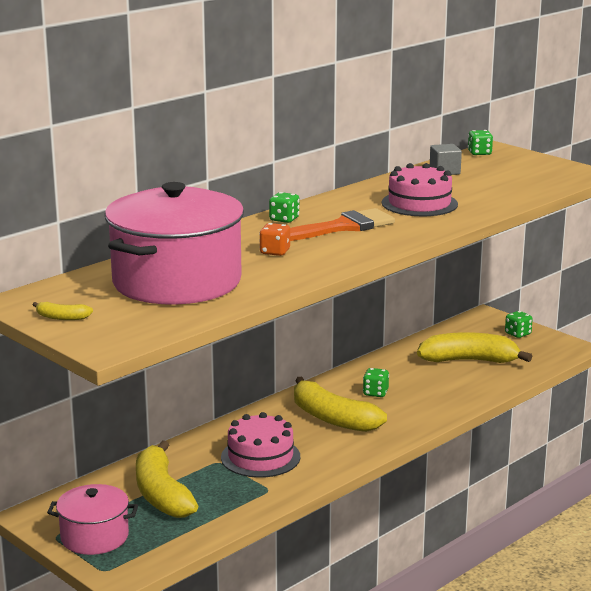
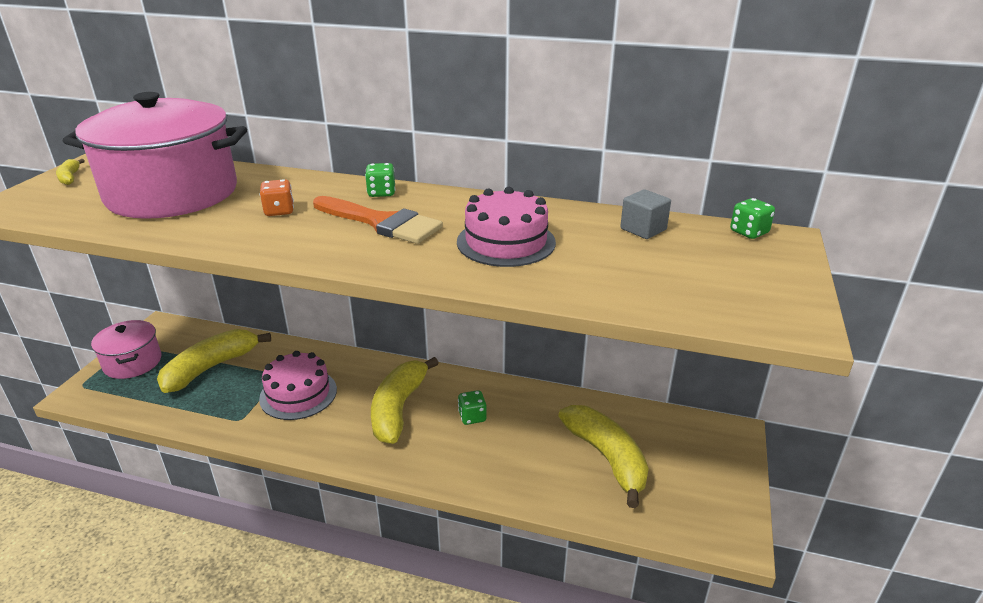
camera: 60 degrees right, 10 degrees up
(518, 334) = (717, 474): green dice -> none

